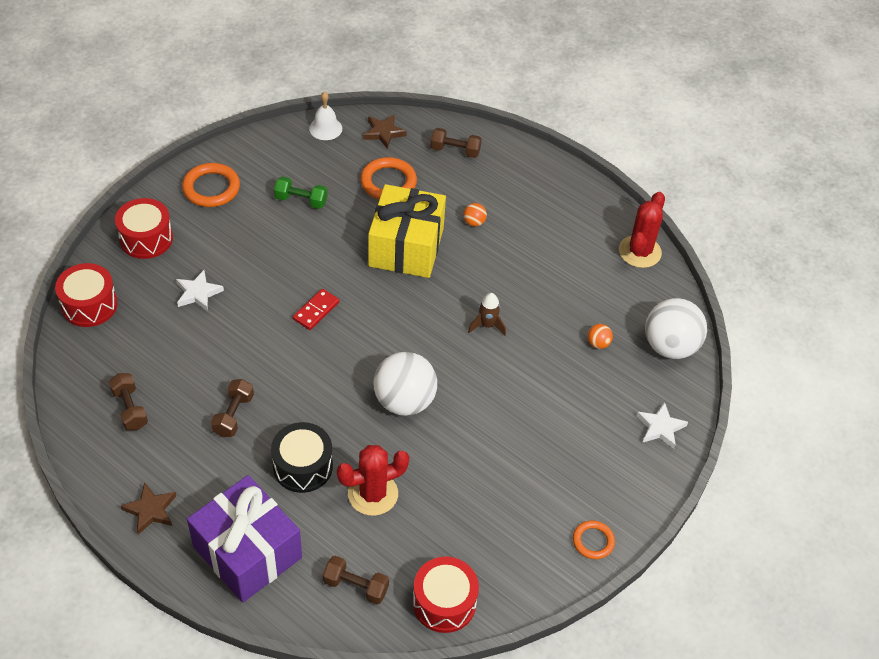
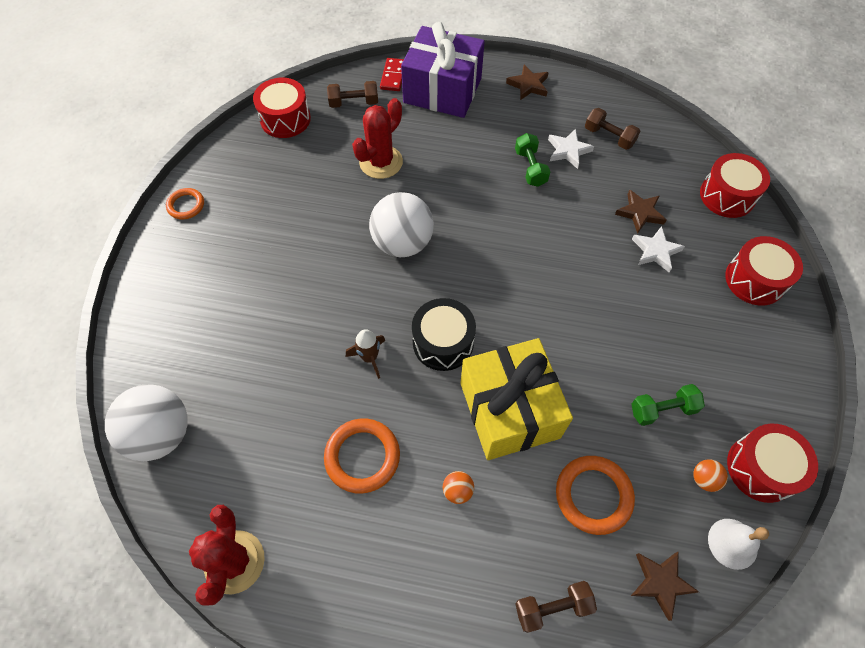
camera: 155 degrees right, 10 degrees up
(178, 327) = (640, 213): none -> brown star
(211, 188) = (761, 372): orange ring -> orange ring (362, 457)
(233, 415) = (530, 168): brown dumbbell -> green dumbbell
(270, 148) = (761, 468): none -> red drum
(303, 466) = (447, 157): black drum -> black drum (443, 342)
(316, 311) = (540, 288): red domino -> red domino (393, 76)
(598, 343) = (244, 396): orange ball -> orange ball (704, 479)
(660, 427) = (150, 332): white star -> white star (568, 150)

